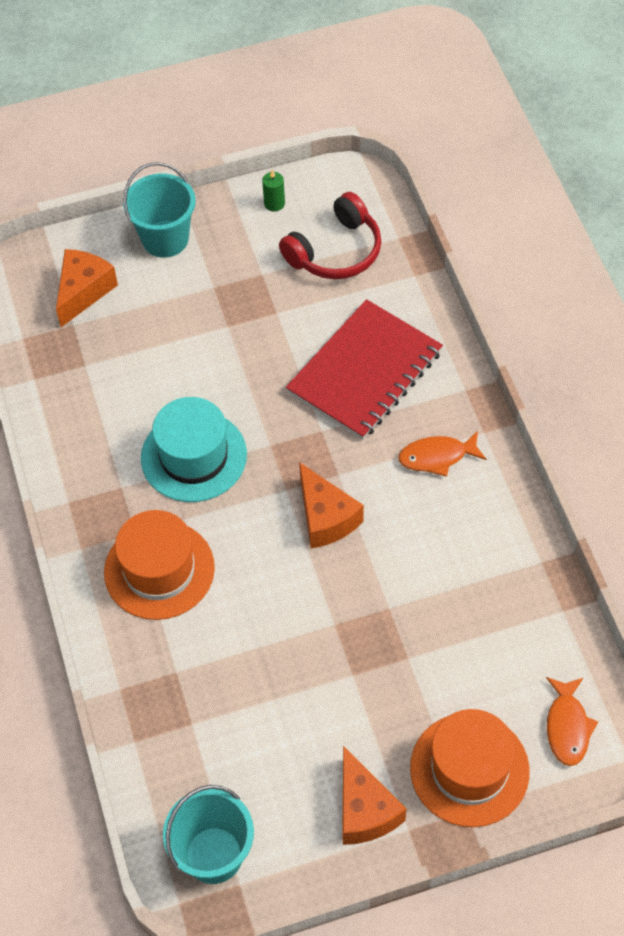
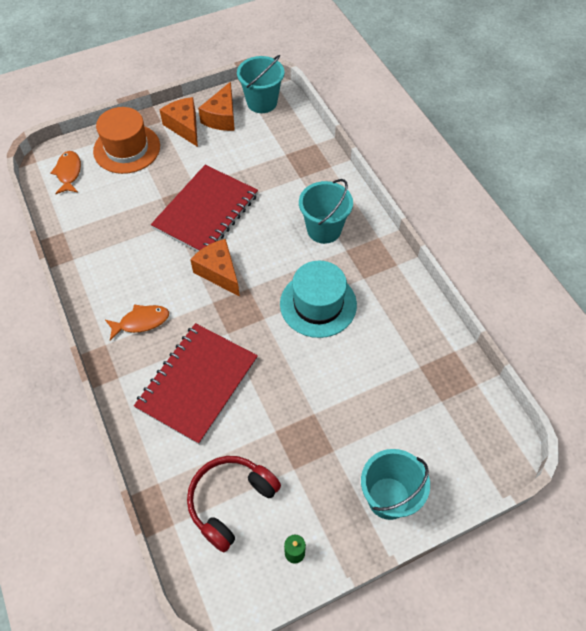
camera: 170 degrees right, 0 degrees up
(83, 291) = (443, 433): orange cheese -> orange cheese (222, 117)
(159, 570) = (324, 229): orange hat -> turquoise bucket
(337, 622) = (206, 212): none -> red notebook

